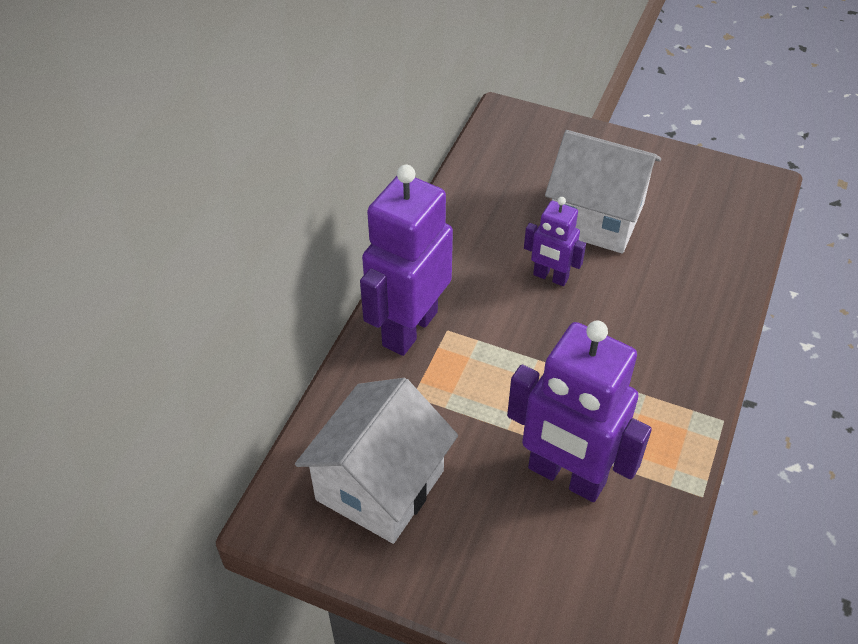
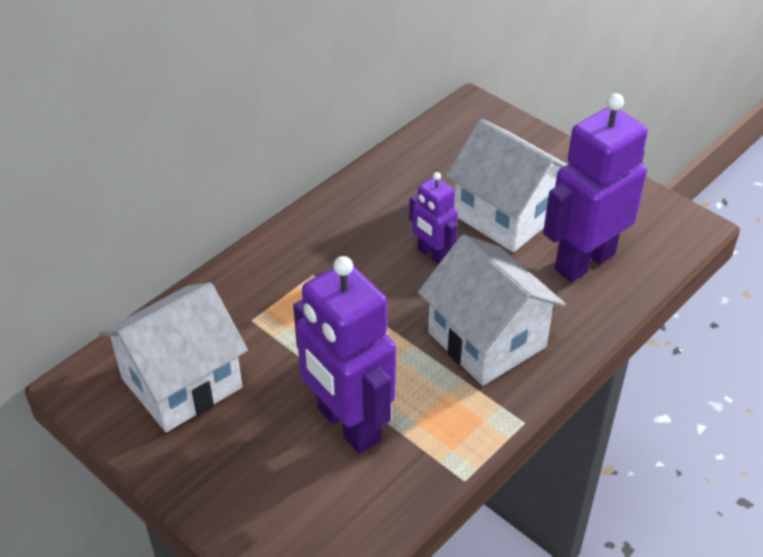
camera: 20 degrees right, 5 degrees down
(409, 328) = (279, 264): purple robot -> purple robot (584, 261)
(646, 348) = (487, 340): none -> white house

